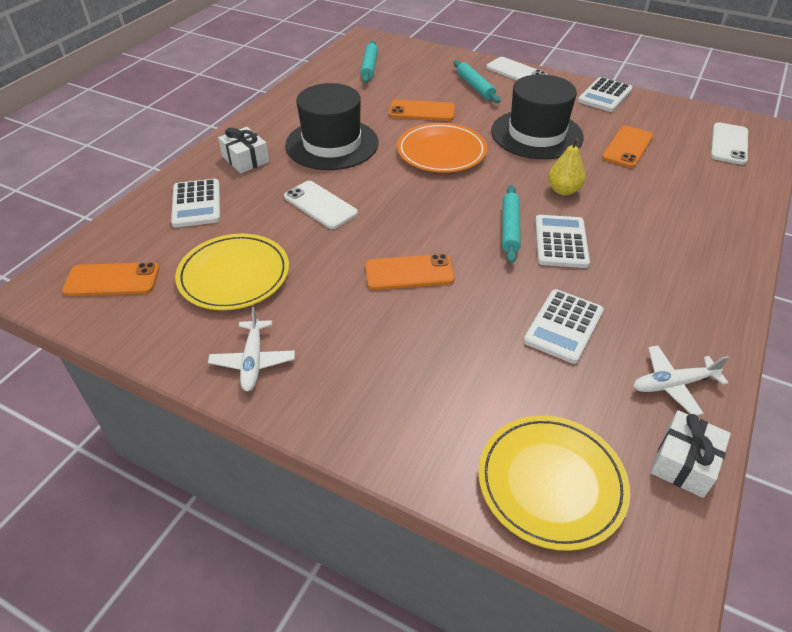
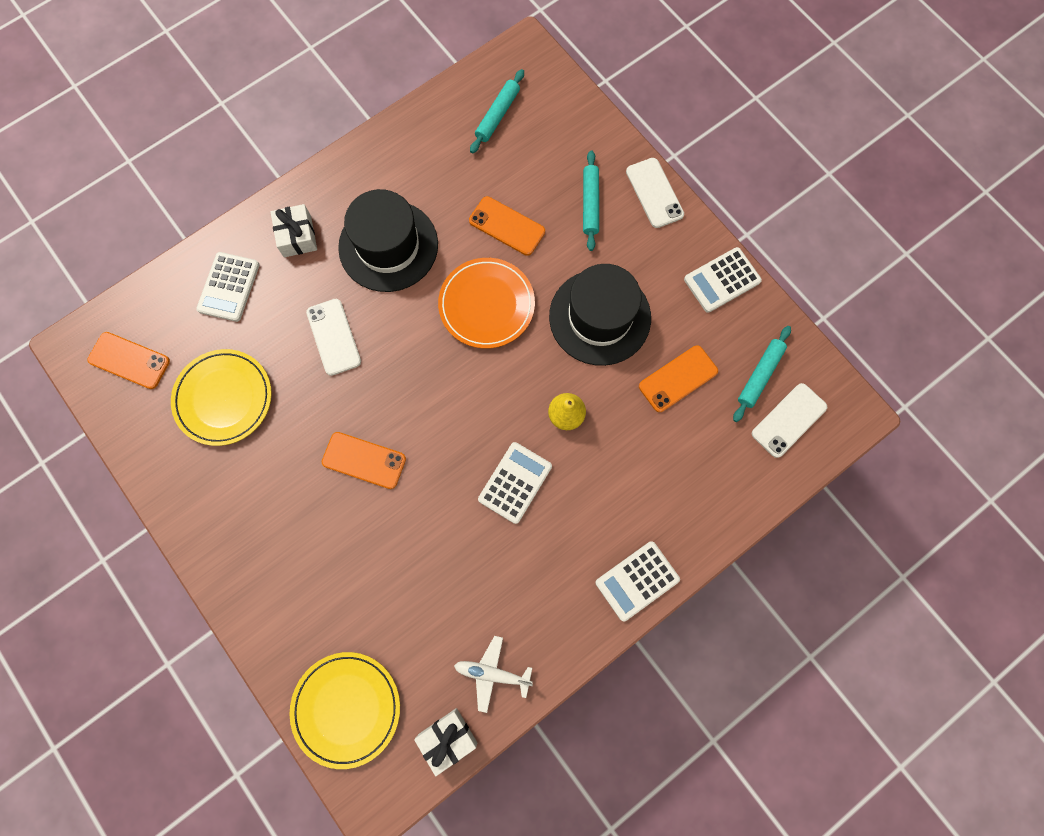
camera: 25 degrees right, 30 degrees up
(253, 361) = (201, 502): white plane -> none
(510, 228) = (482, 445): turquoise rolling pin -> turquoise rolling pin (759, 375)
(563, 326) = (450, 578): white calculator -> white calculator (637, 580)

